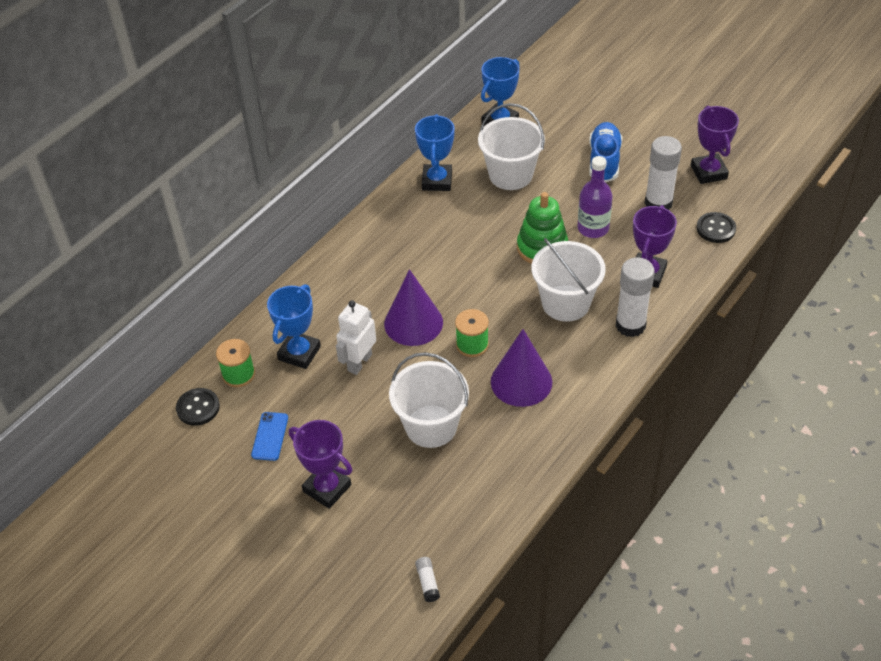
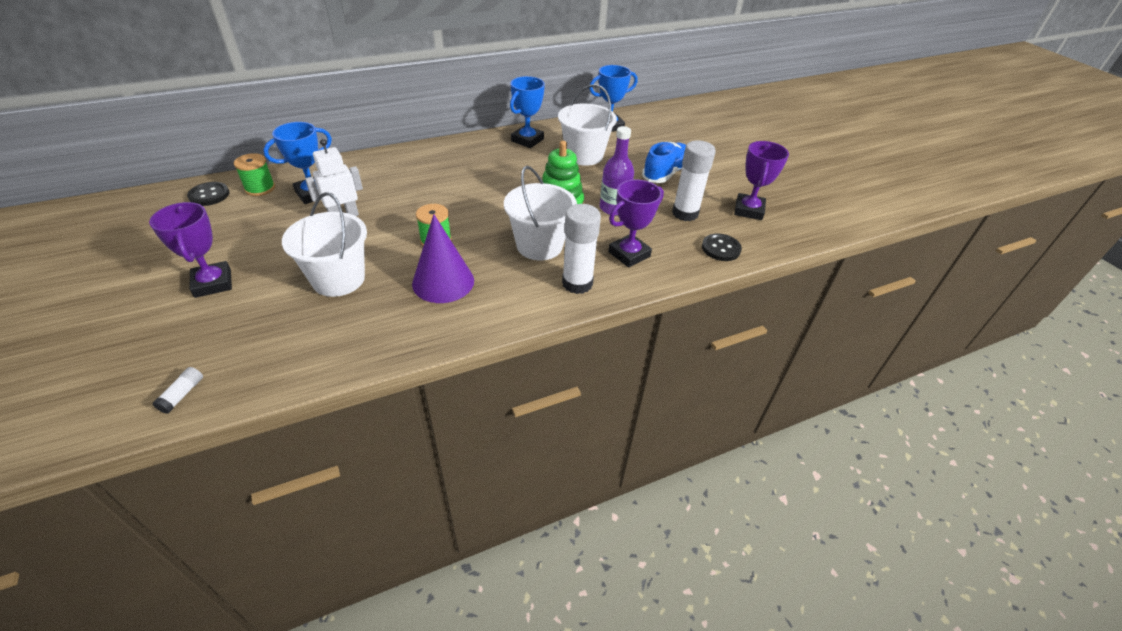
camera: 25 degrees right, 5 degrees down
(270, 436) = (225, 232): blue phone -> none
(413, 323) = (411, 209): purple cone -> none

